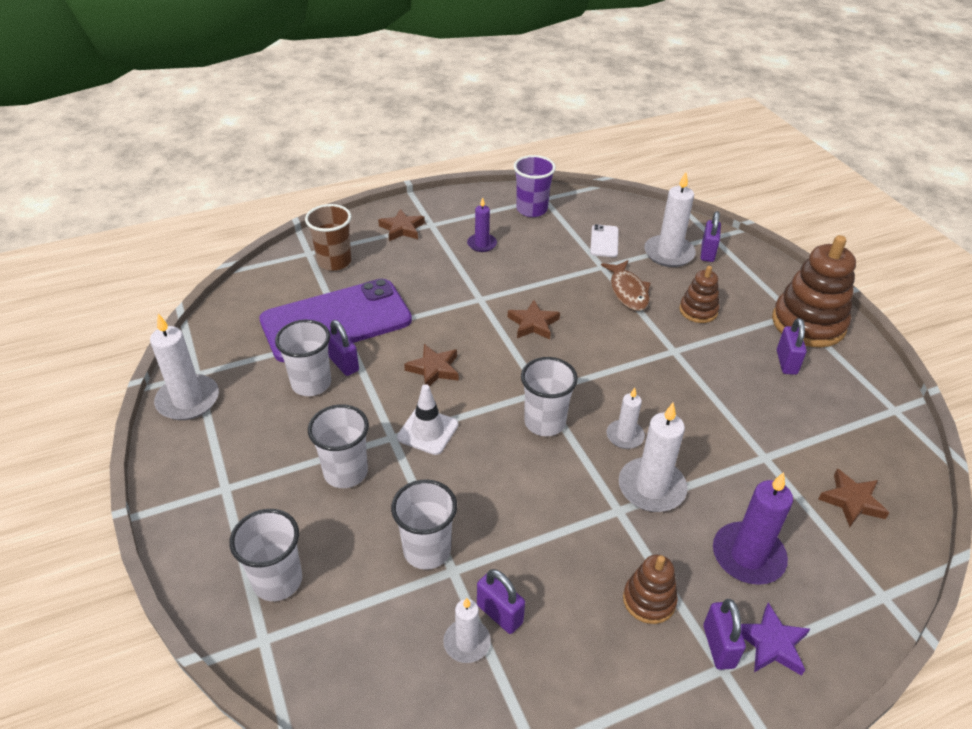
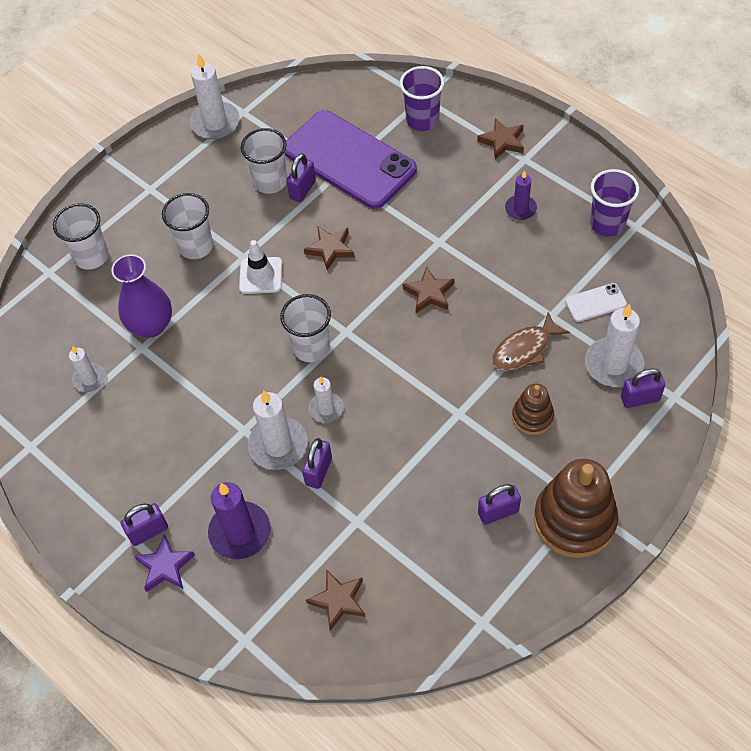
camera: 70 degrees right, 15 degrees up
(334, 262) = (422, 120): brown cup -> purple cup
(427, 550) = (151, 325): white cup -> purple vase
(499, 614) = (119, 388): purple padlock -> purple padlock (318, 471)
(649, 600) = (169, 475): brown stacking toy -> none

